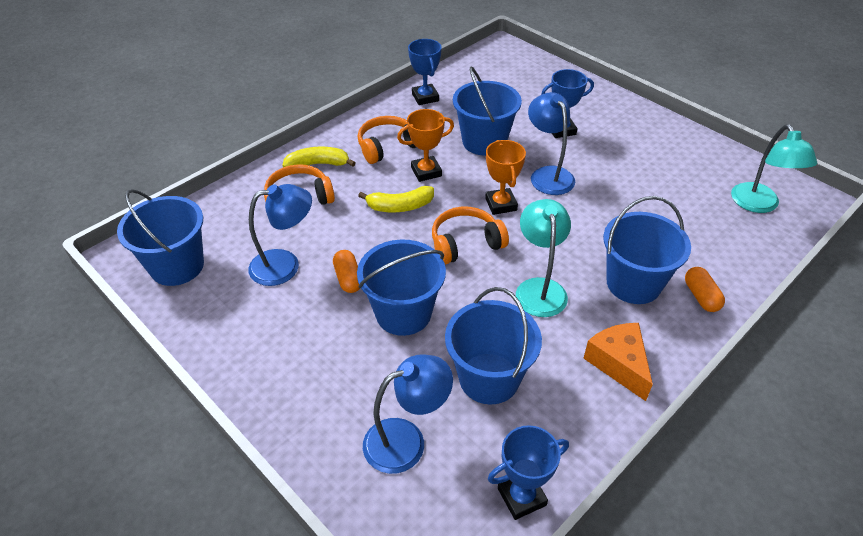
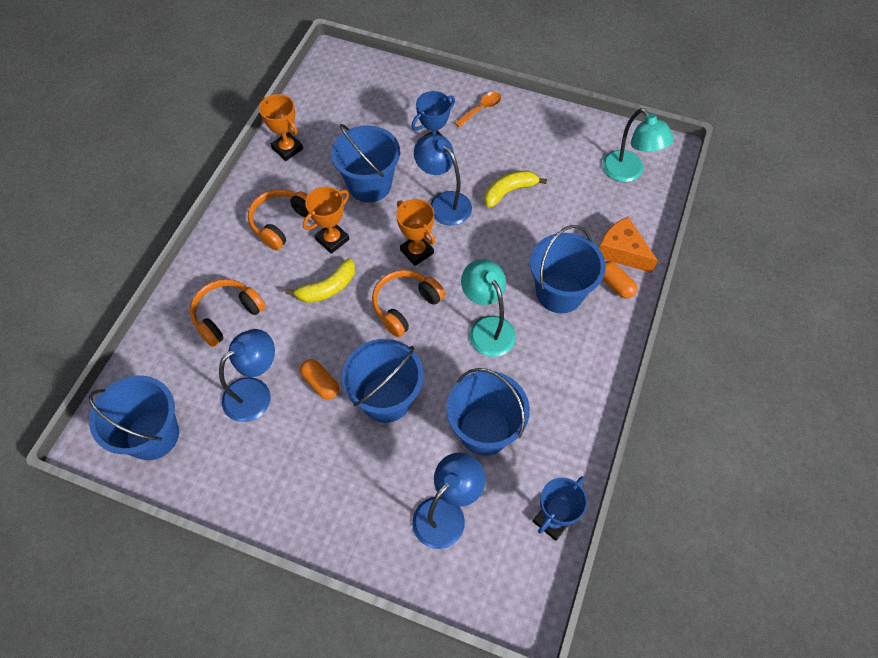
camera: 25 degrees left, 15 degrees up
(318, 164) = (224, 268): yellow banana -> yellow banana (509, 191)
(425, 97) = (287, 149): blue trophy -> orange trophy
(618, 364) = (577, 374): orange cheese -> orange cheese (622, 252)
(622, 115) = (481, 109): none -> orange spoon

